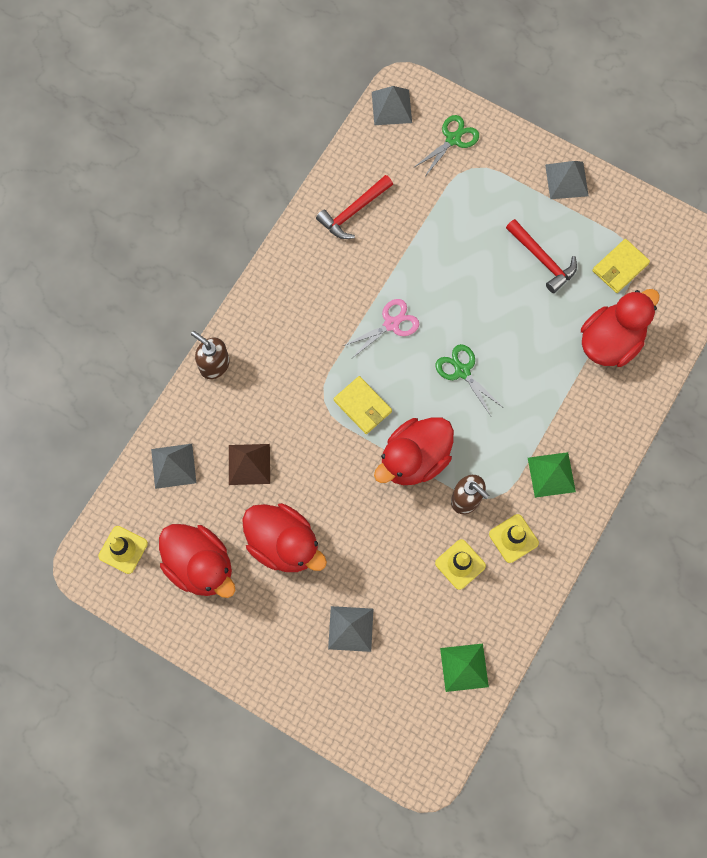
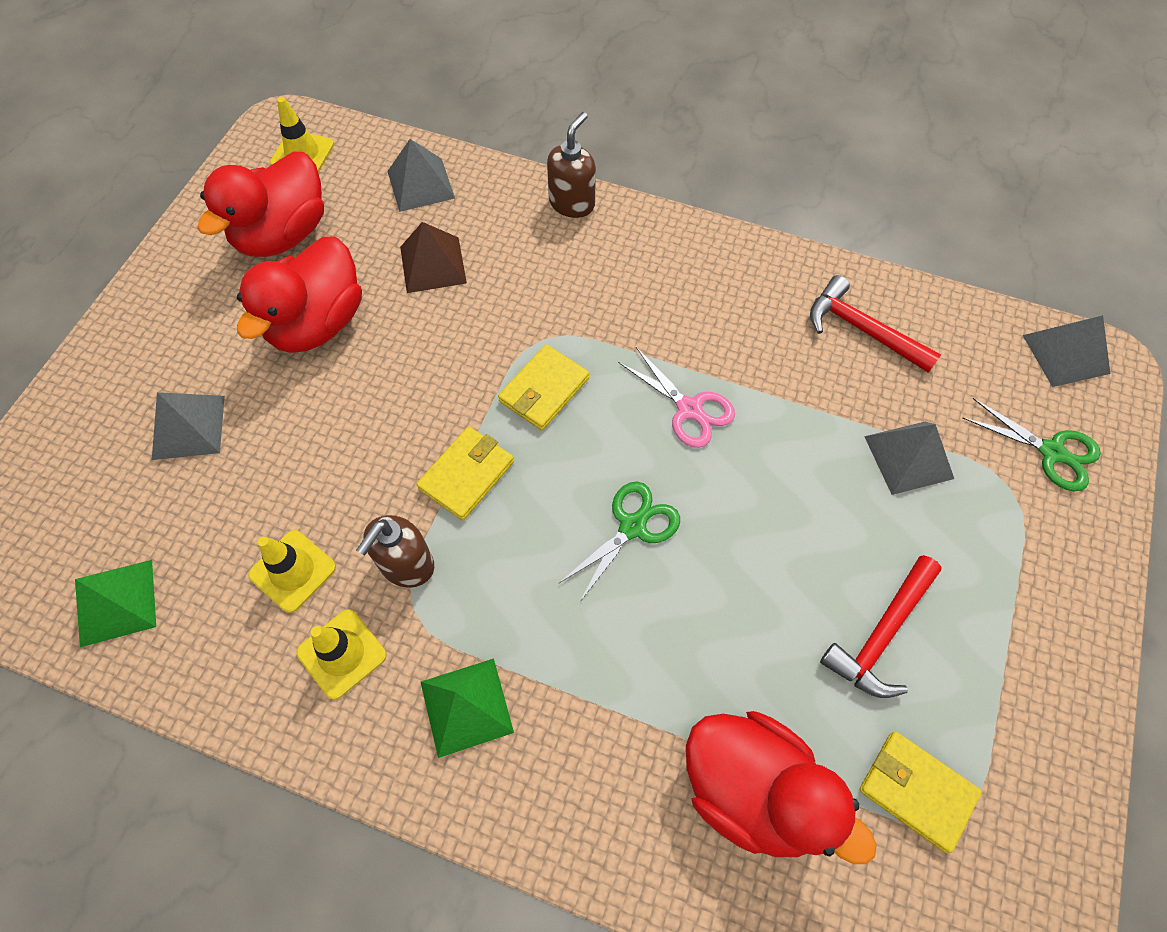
camera: 80 degrees right, 10 degrees down
(414, 459) = (467, 475): red duck -> yellow wallet
(566, 180) = (1060, 659): grey pyramid -> grey pyramid (908, 457)

